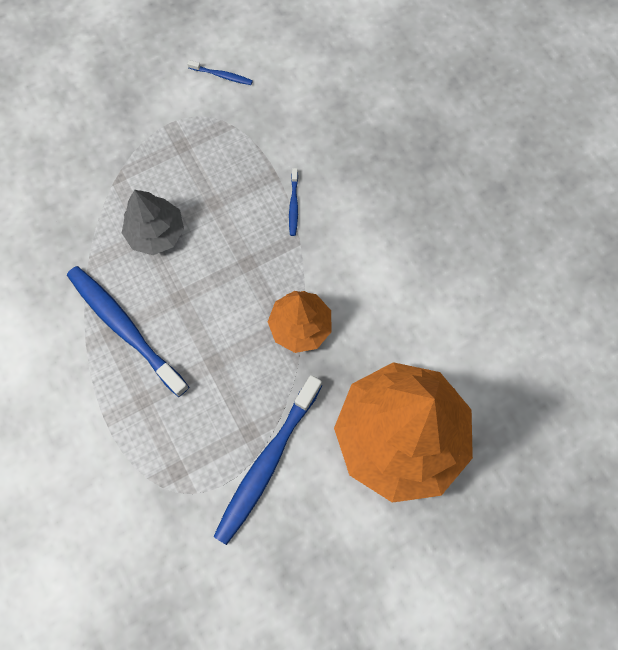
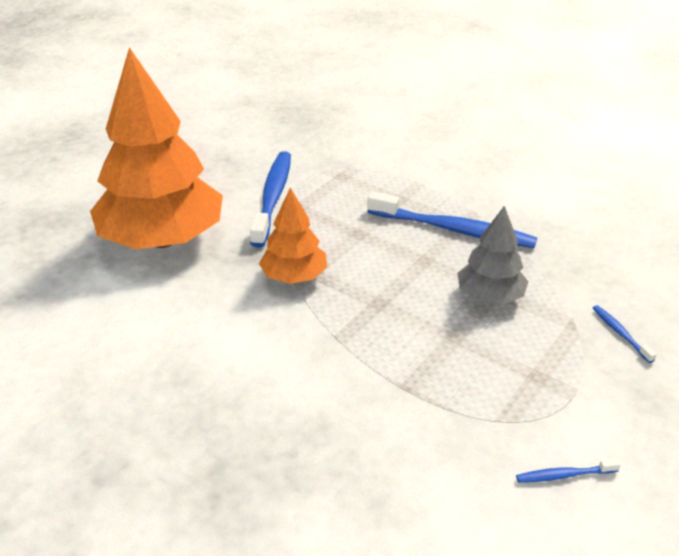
camera: 155 degrees right, 35 degrees down
(293, 205) = (364, 366): blue toothbrush -> blue toothbrush (620, 333)

